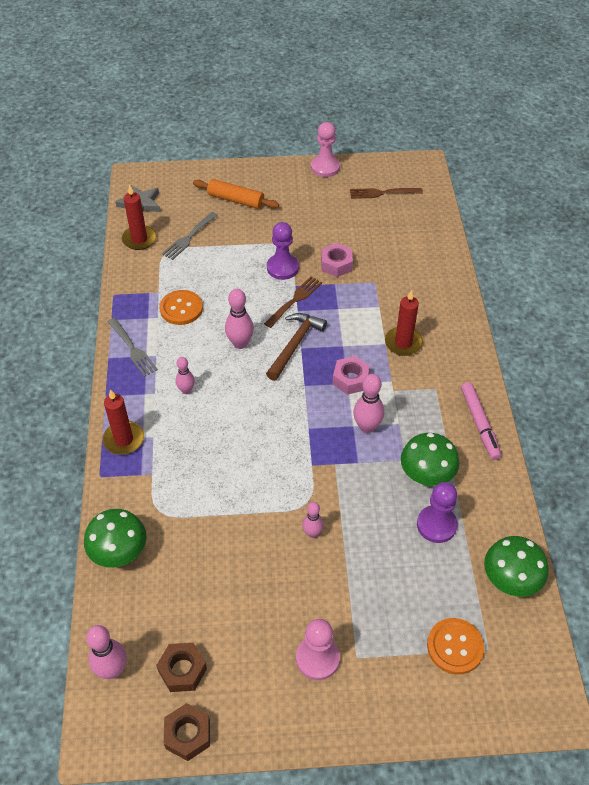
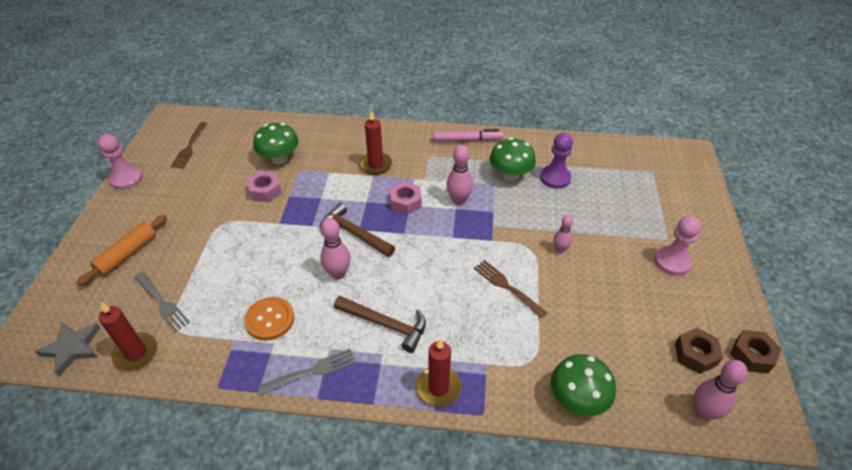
camera: 80 degrees left, 5 degrees down
(186, 390) = (386, 325): pink bowling pin -> brown hammer
(282, 268) = (250, 229): purple pawn -> none
(294, 301) = (298, 226): brown fork -> brown fork (507, 287)
(455, 647) = (653, 187): orange button -> none
(510, 579) = (600, 151): green mushroom -> green mushroom (279, 159)

